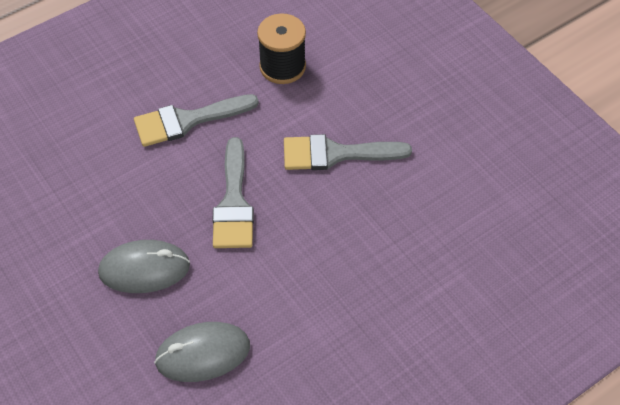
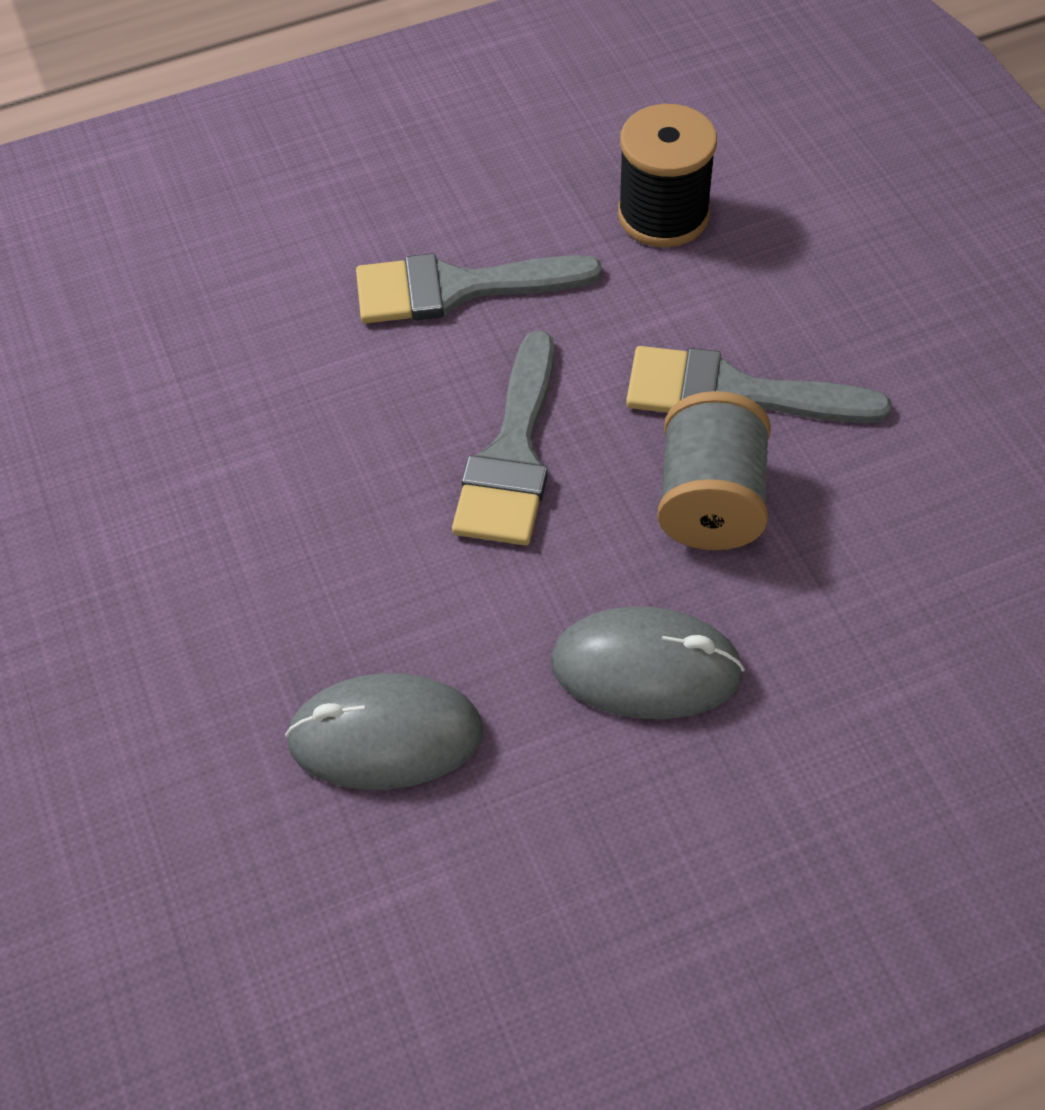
camera: 15 degrees right, 0 degrees up
(144, 269) = (311, 552): grey mouse -> grey mouse (646, 668)
(335, 210) = (710, 502): none -> grey spool

